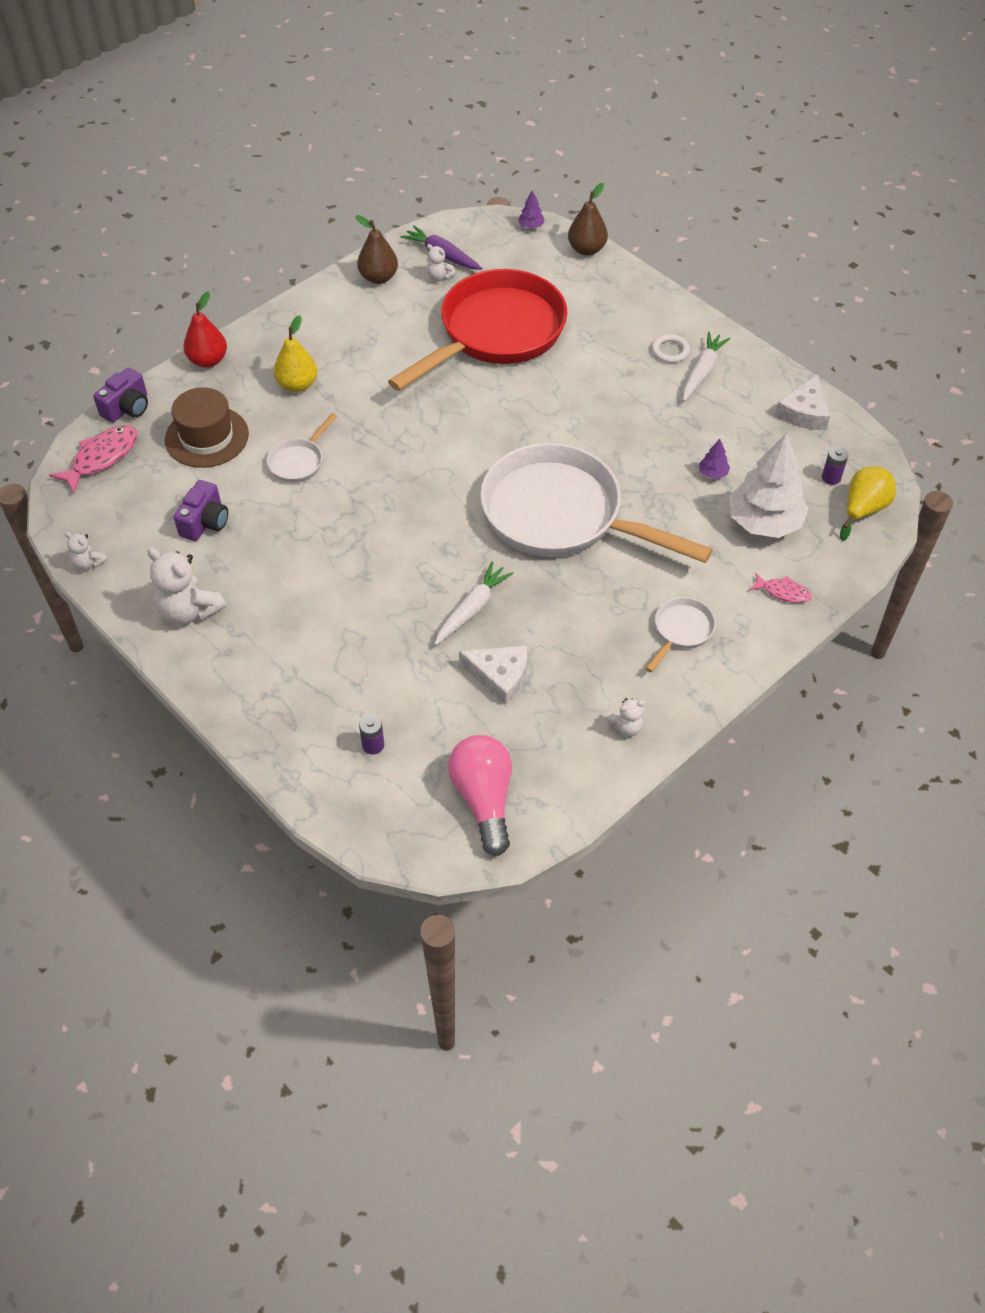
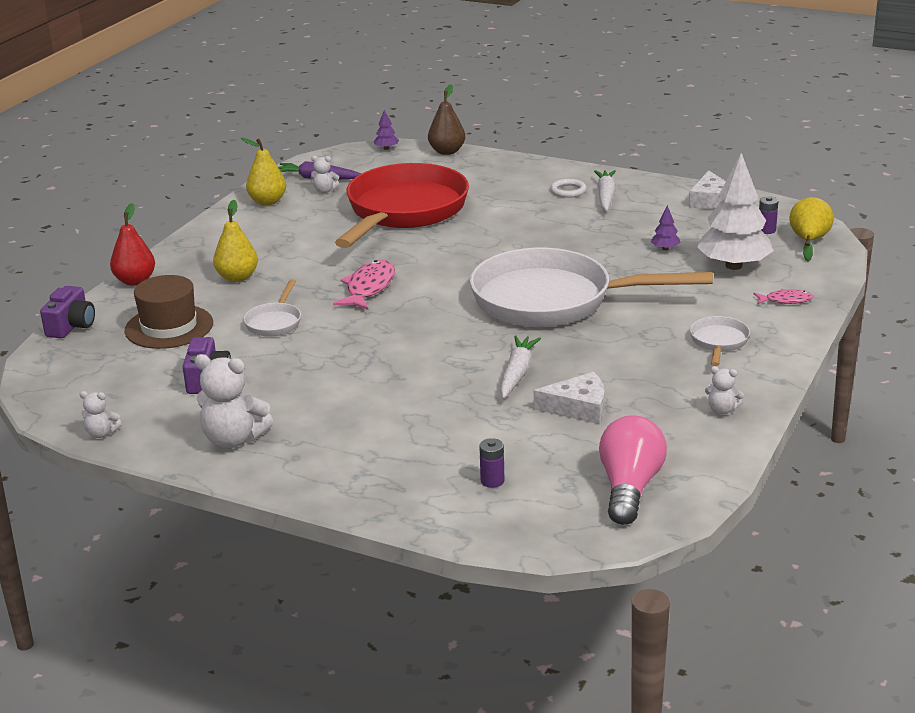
camera: 20 degrees left, 25 degrees down
(102, 458) = (67, 363): pink fish -> pink fish (369, 288)
(378, 277) = (267, 201): brown pear -> yellow pear
(484, 799) = (629, 488): pink light bulb -> pink light bulb turned 45 degrees clockwise
(626, 727) = (722, 410): white teddy bear -> white teddy bear turned 60 degrees clockwise

